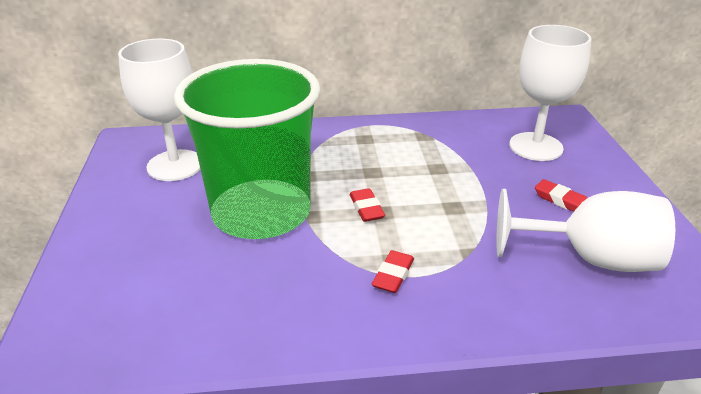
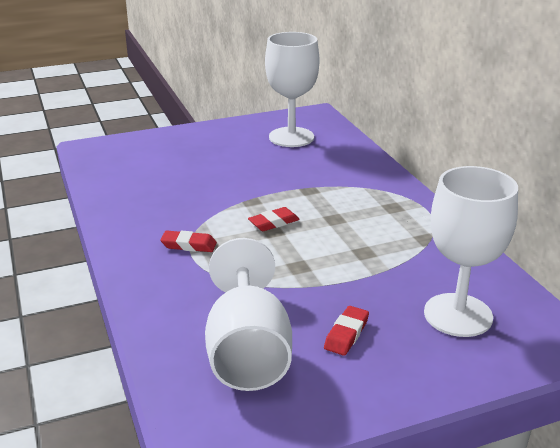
camera: 75 degrees right, 5 degrees down
(261, 212) = (246, 180): green cup -> none

